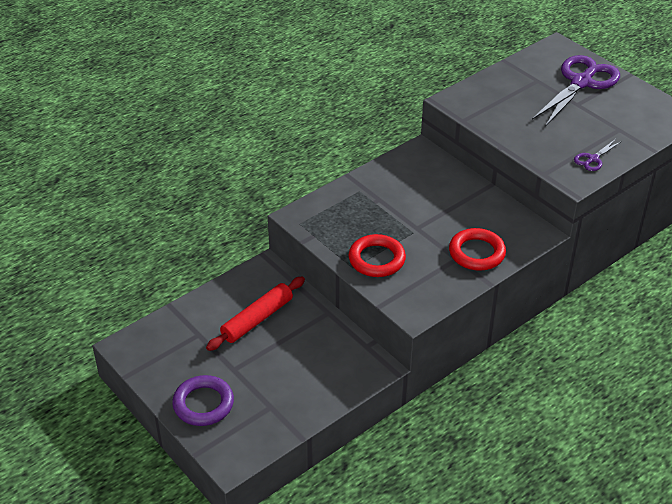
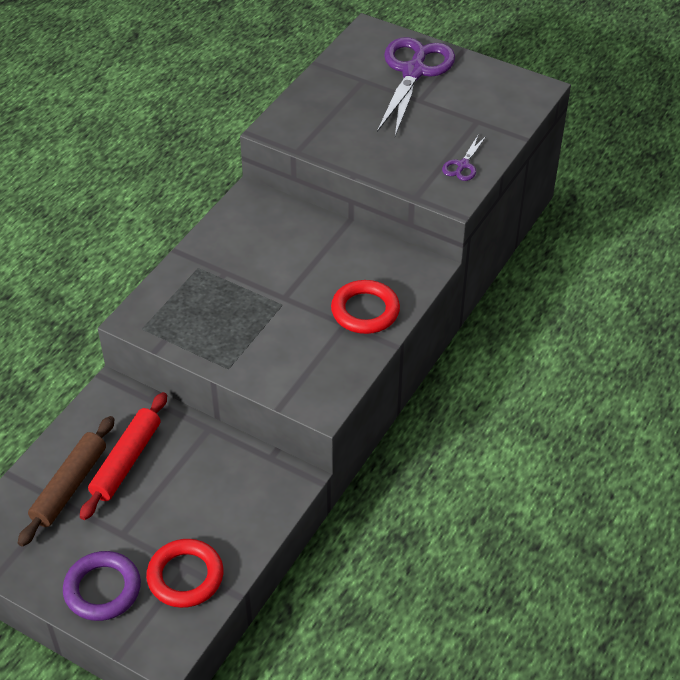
camera: 20 degrees left, 5 degrees up
(209, 325) = (70, 486): none -> brown rolling pin
(377, 259) = (252, 350): red ring -> red ring (185, 576)

